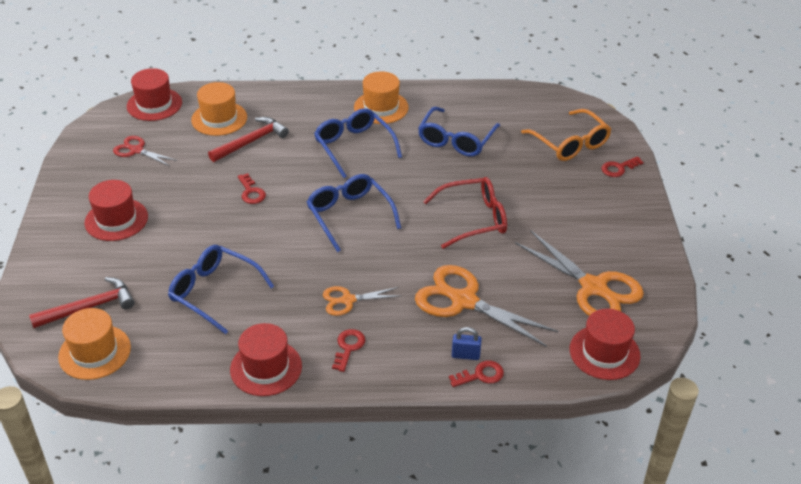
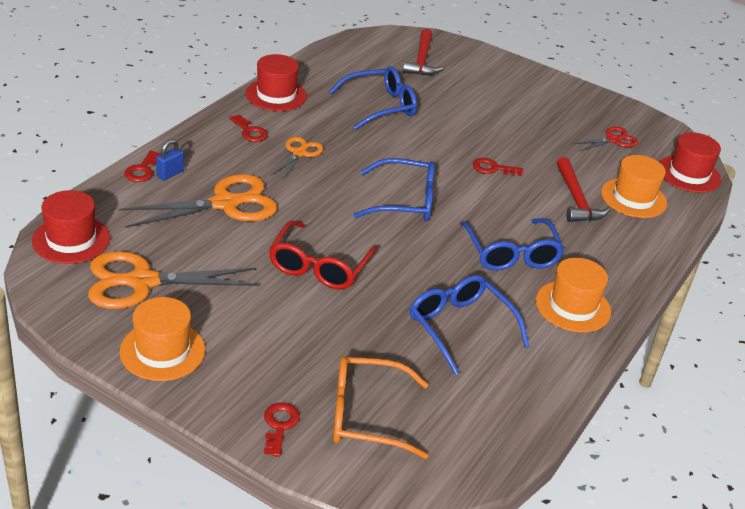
camera: 120 degrees right, 5 degrees down
(94, 352) = (373, 49): orange hat -> orange hat (162, 351)
(116, 220) = (517, 100): red hat -> none
(354, 147) = (511, 253): blue glasses -> blue glasses turned 75 degrees clockwise

